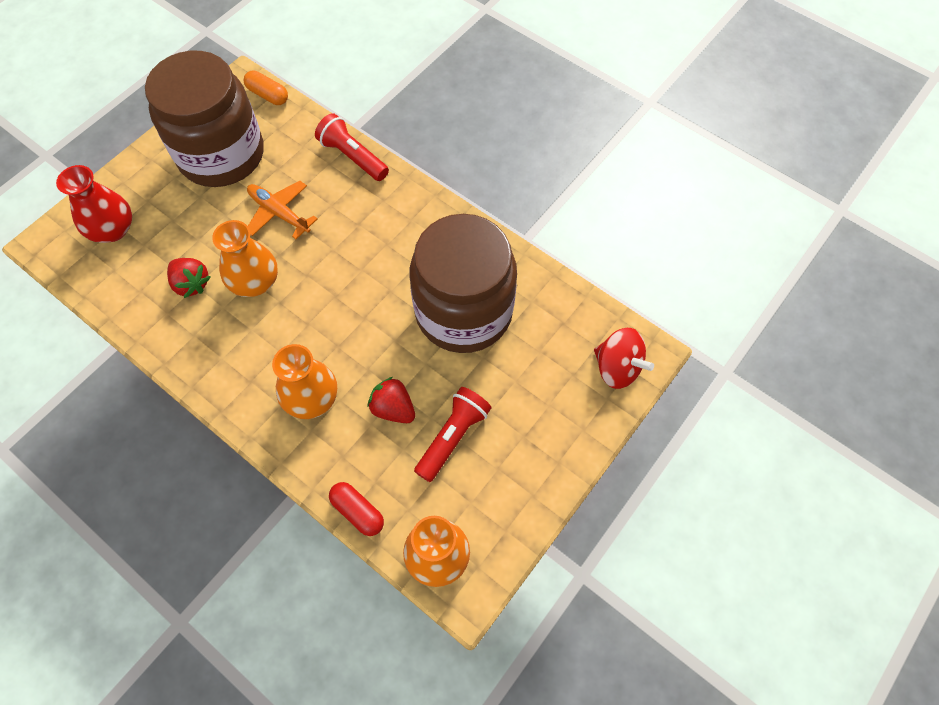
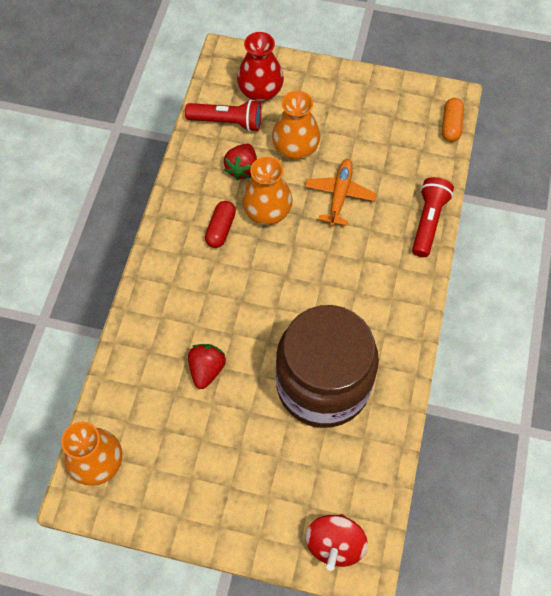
camera: 65 degrees right, 0 degrees up
(221, 155) = (370, 124): brown jar -> none
(311, 398) = (187, 304): orange vase -> orange vase (295, 148)
(358, 511) = (110, 384): red capsule -> red capsule (221, 229)
(453, 437) = (203, 428): red flashlight -> red flashlight (227, 122)

